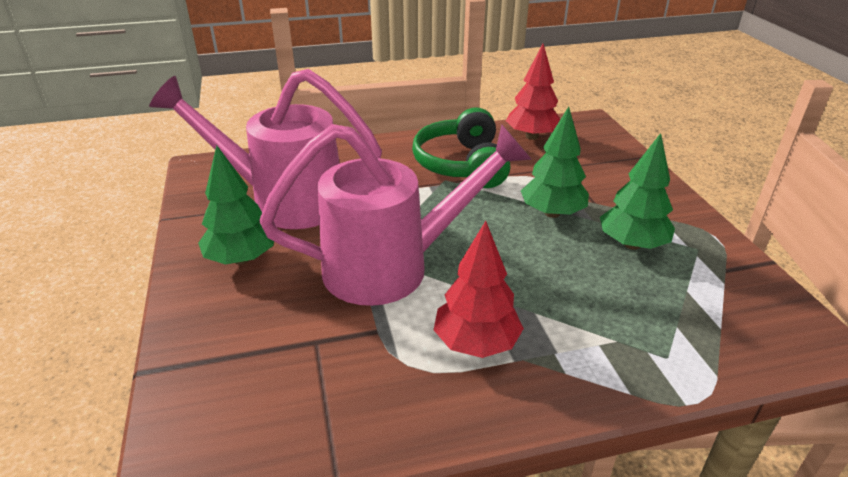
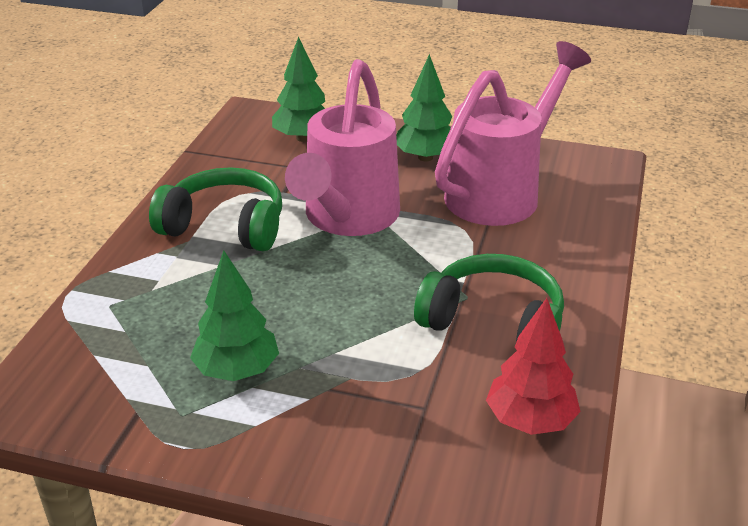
camera: 120 degrees right, 0 degrees up
(476, 343) = (225, 226): red tree -> green headphones
(552, 213) = (338, 344): green tree -> green tree (303, 138)

